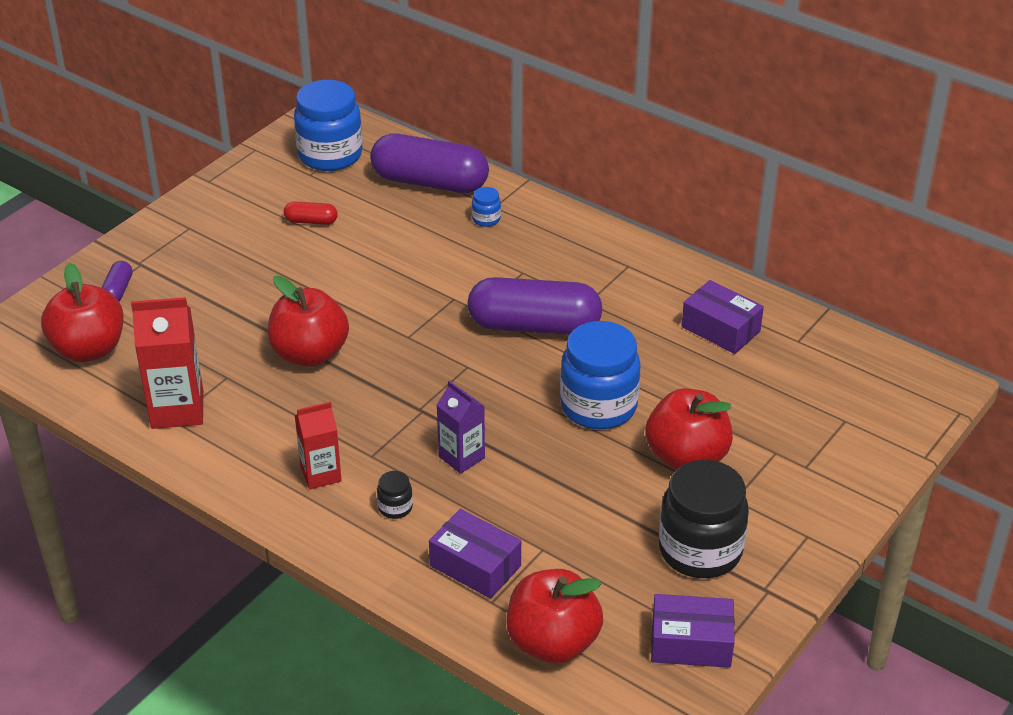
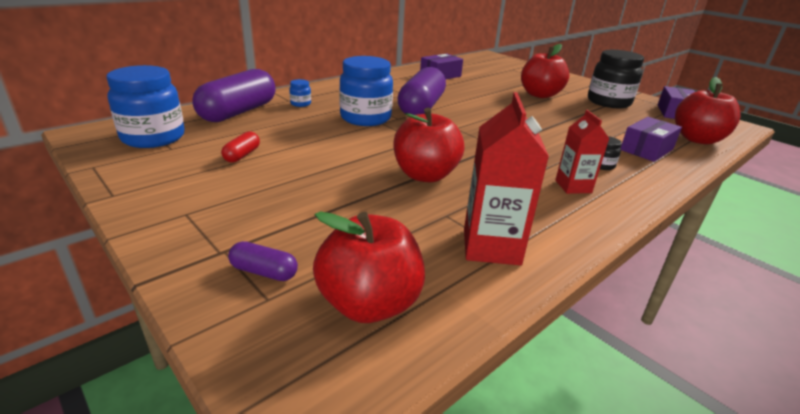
camera: 80 degrees left, 10 degrees down
(461, 457) = (547, 140): purple carton -> none
(598, 406) = (499, 104): blue jar -> blue jar (365, 118)

